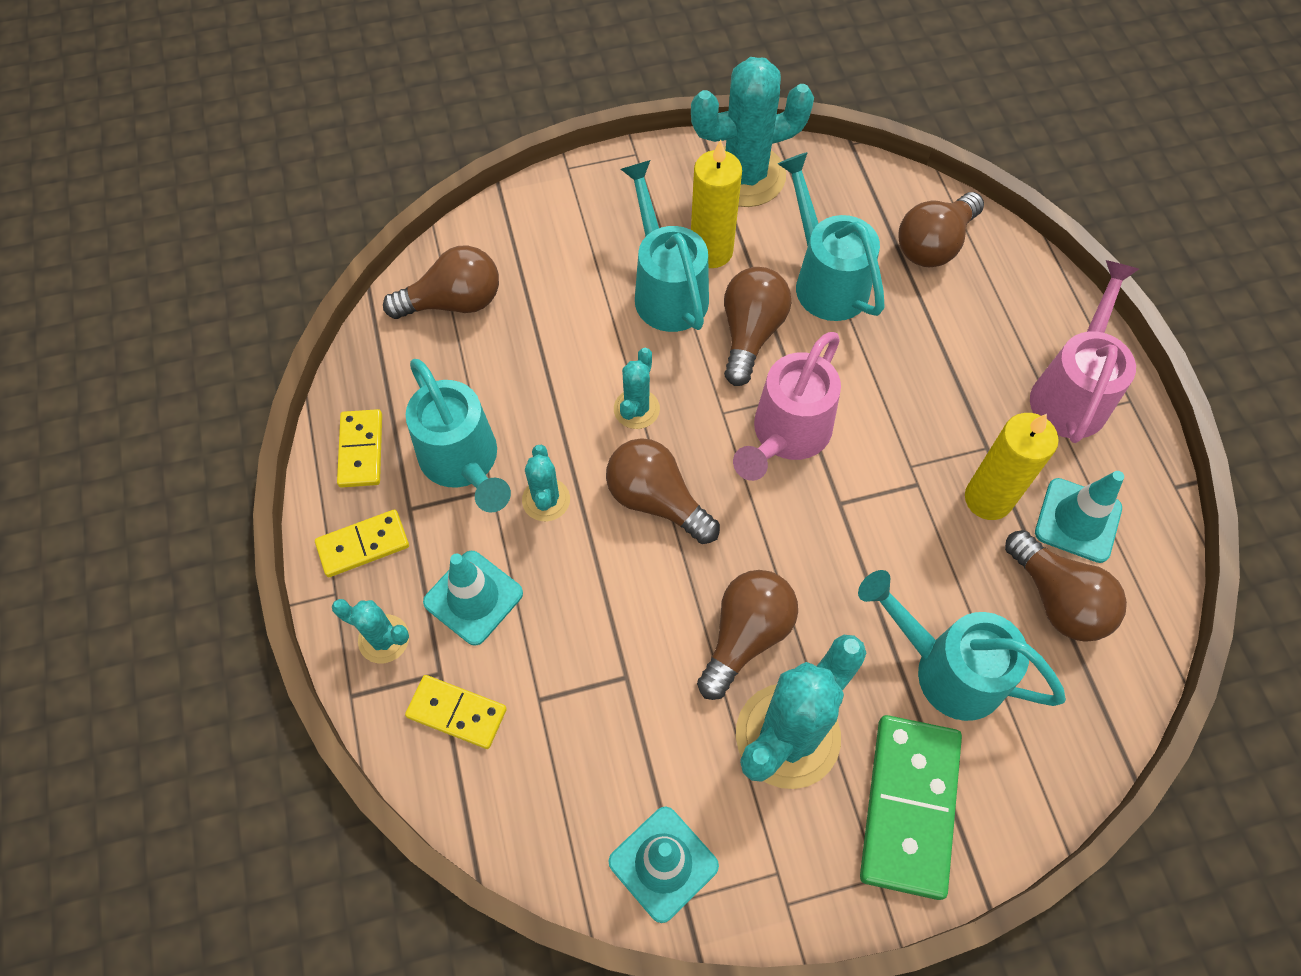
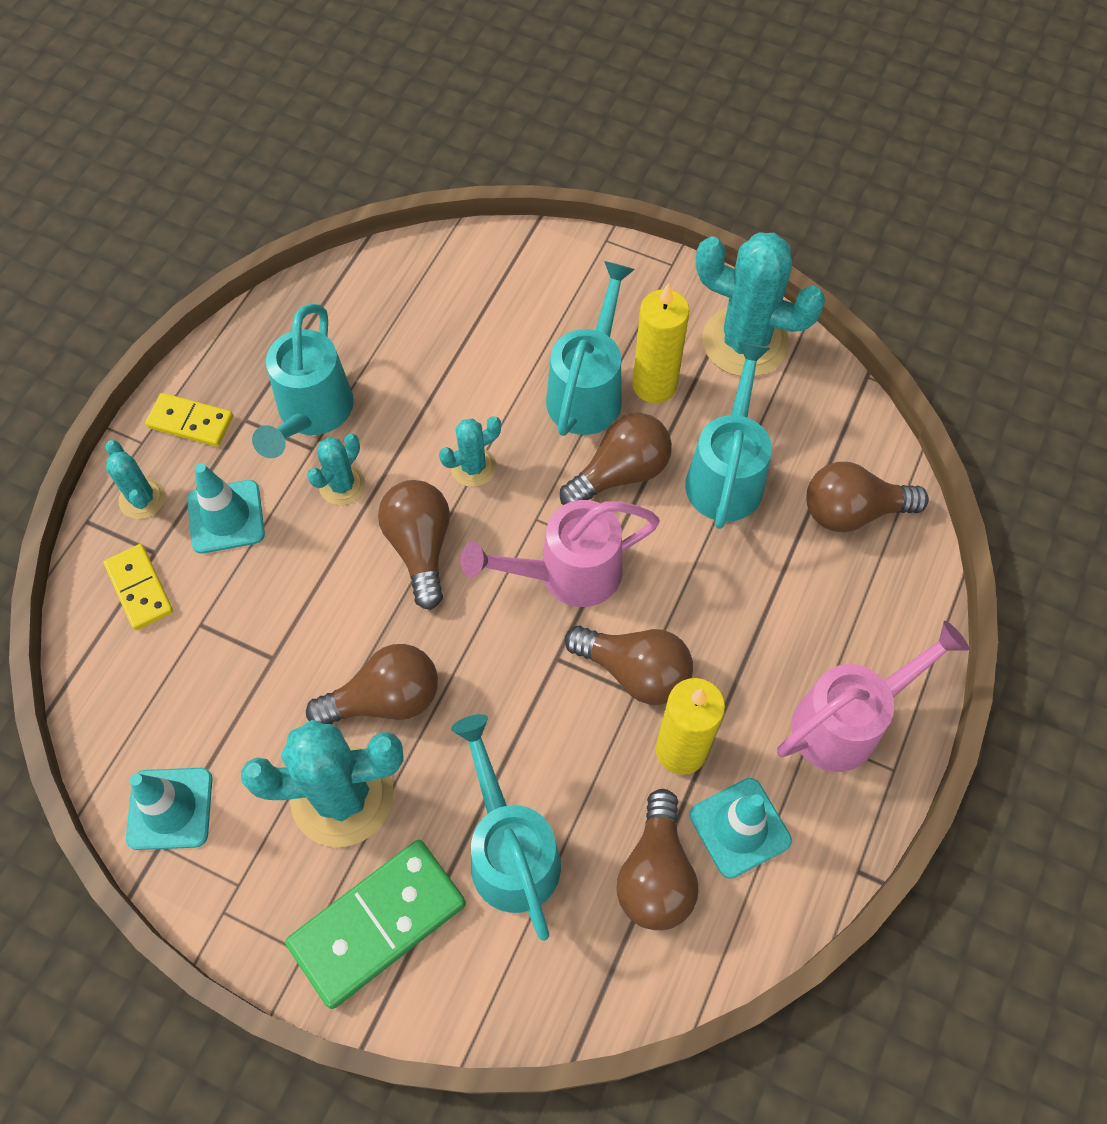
camera: 40 degrees right, 0 degrees up
(361, 450) = (252, 353): yellow domino -> none
(453, 302) = (419, 288): brown light bulb -> brown light bulb (635, 671)

